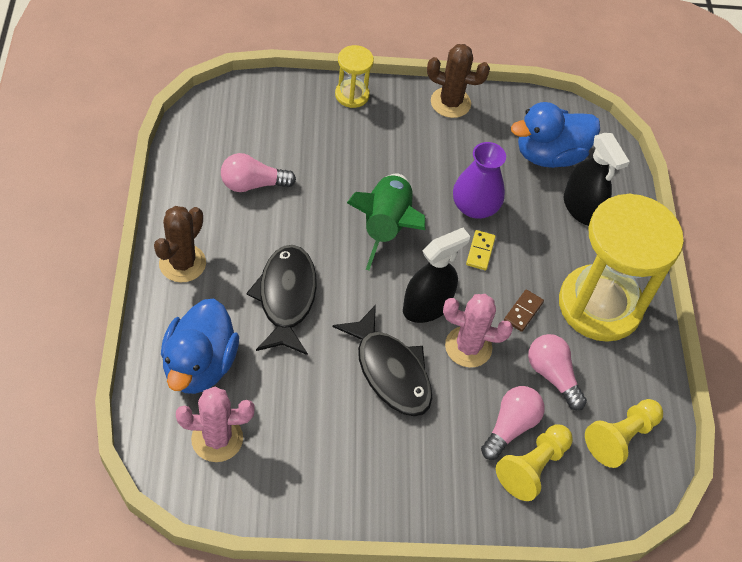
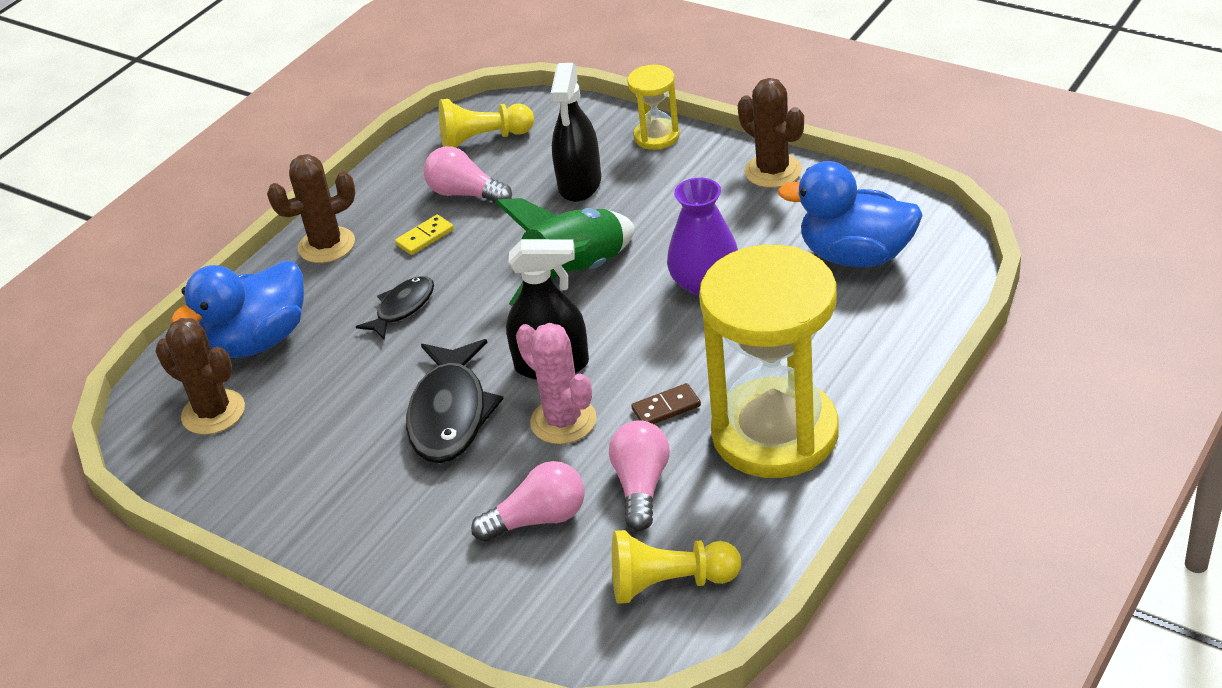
camera: 45 degrees right, 15 degrees down
(217, 439) = (213, 412): pink cactus -> brown cactus
(286, 297) = (402, 308): black fish -> black fish, size x0.58
(480, 251) = (669, 330): yellow domino -> yellow domino (425, 237)
(532, 467) = (526, 570): yellow pawn -> yellow pawn (483, 140)
(581, 208) = (848, 323): black spray bottle -> black spray bottle (580, 184)

